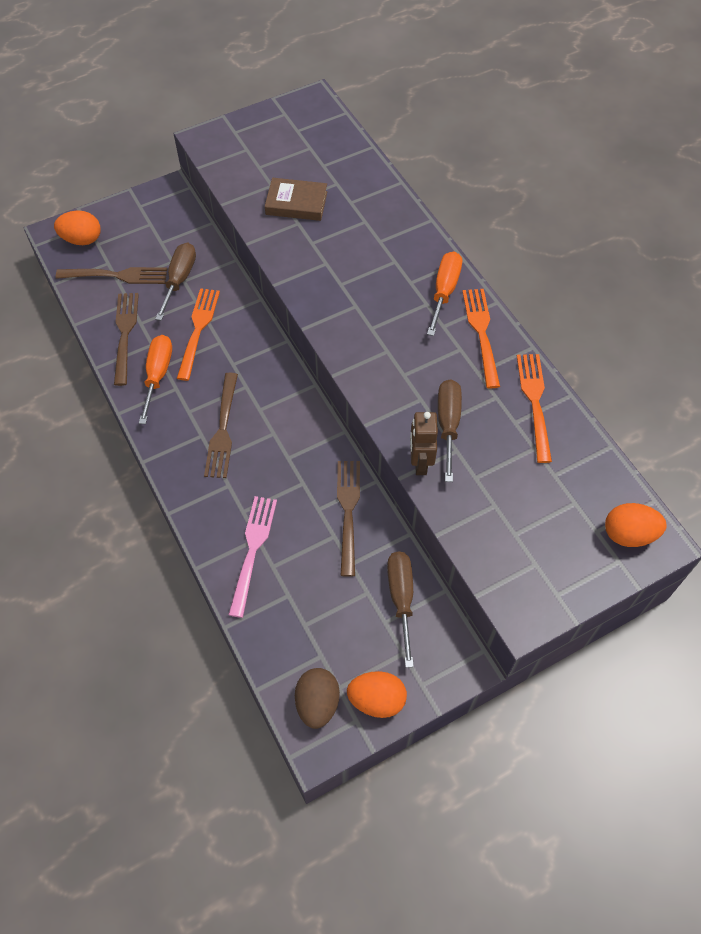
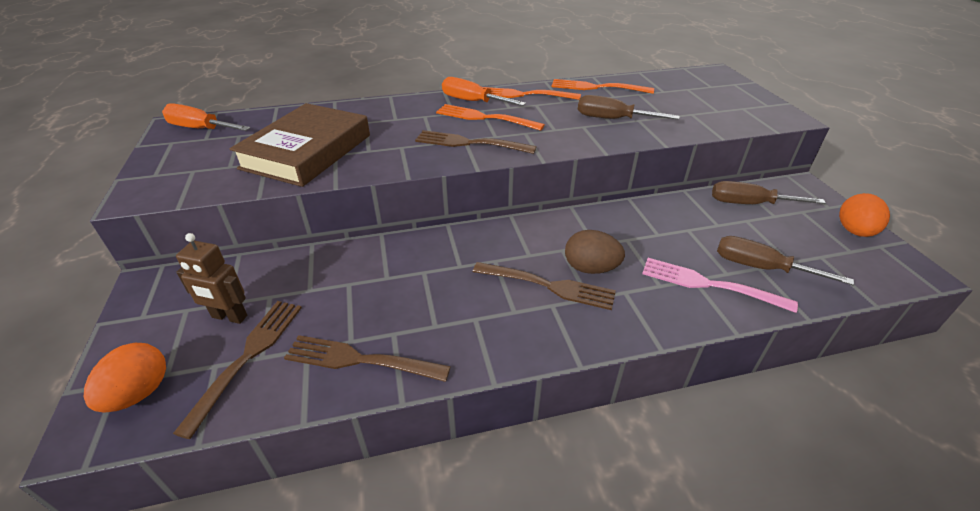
camera: 75 degrees left, 20 degrees down
(158, 375) = (447, 333): orange screwdriver -> orange screwdriver (200, 129)
(179, 279) = (305, 293): brown screwdriver -> brown screwdriver (760, 267)
(198, 330) = (396, 287): orange fork -> orange fork (485, 118)
(296, 203) = (307, 151): brown book -> brown book, size x1.74
(317, 703) = (873, 266): brown egg -> brown egg (590, 268)
(348, 512) = (662, 217): brown fork -> brown fork (471, 143)
(420, 462) = (650, 135): brown robot -> brown robot (229, 317)
(628, 534) = (712, 78): orange egg -> none

